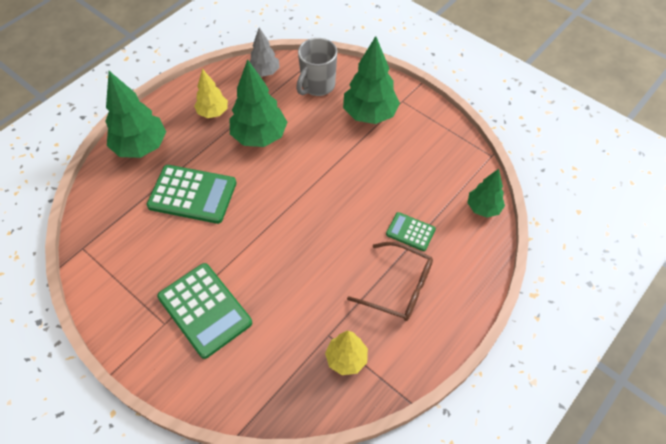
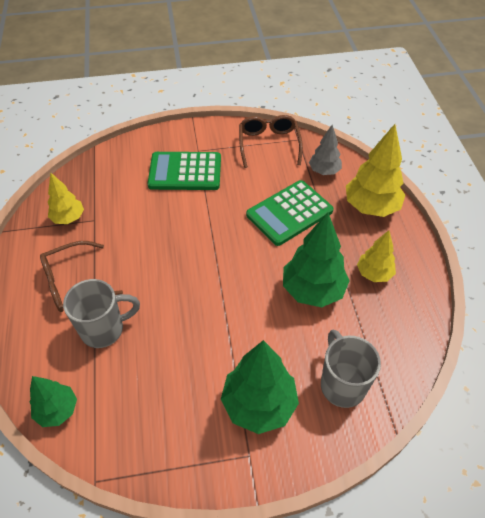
camera: 130 degrees right, 5 degrees down
(108, 267) = (269, 144): none -> brown glasses
(141, 147) = (371, 207): green tree -> yellow tree
(264, 72) = (401, 349): grey tree -> grey tree (324, 171)
(410, 232) = (104, 329): green calculator -> grey mug

